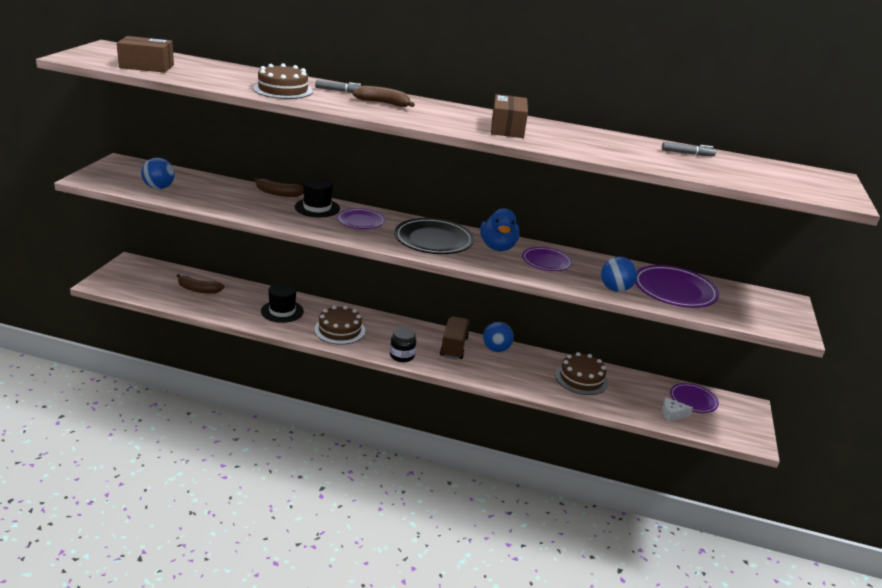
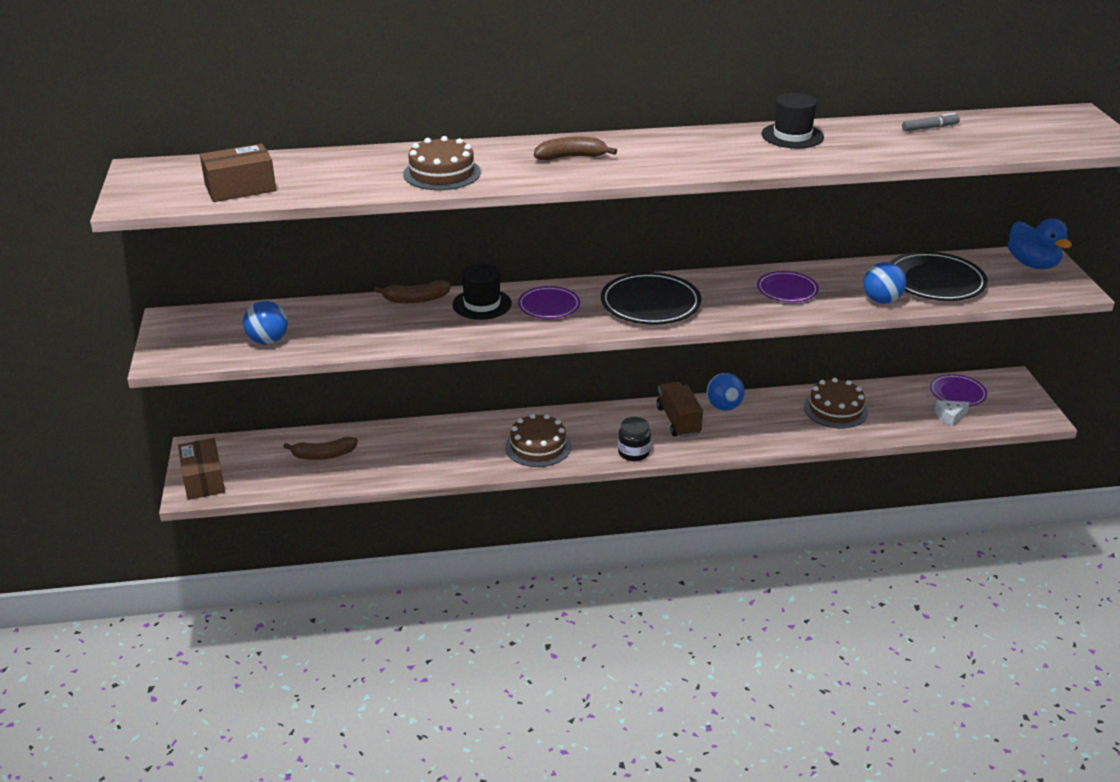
camera: 20 degrees left, 5 degrees up
(282, 311) = (450, 447): black hat -> black hat (792, 136)
(339, 91) = (501, 153): grey marker -> none
(498, 247) = (723, 288): blue duck -> blue duck (1032, 264)
(507, 128) = (734, 151): brown box -> brown box (203, 480)
(674, 291) = (935, 281): purple plate -> black plate

